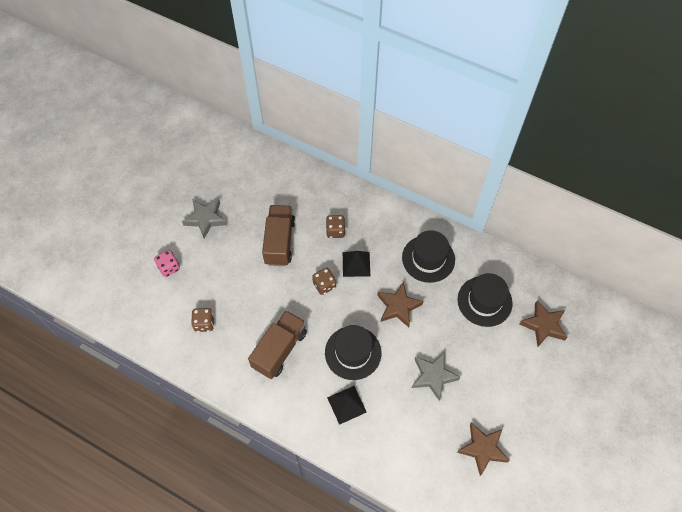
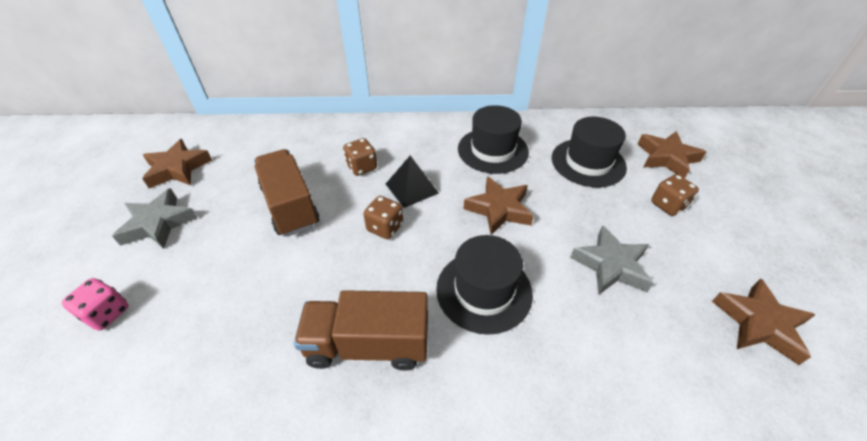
camera: 30 degrees left, 15 degrees down
(204, 323) = (207, 371): brown dice -> brown dice (668, 205)
(227, 178) = (177, 169): none -> brown star
(279, 350) = (368, 344): brown truck -> brown truck turned 90 degrees counterclockwise
(346, 404) = (531, 371): black pyramid -> none

